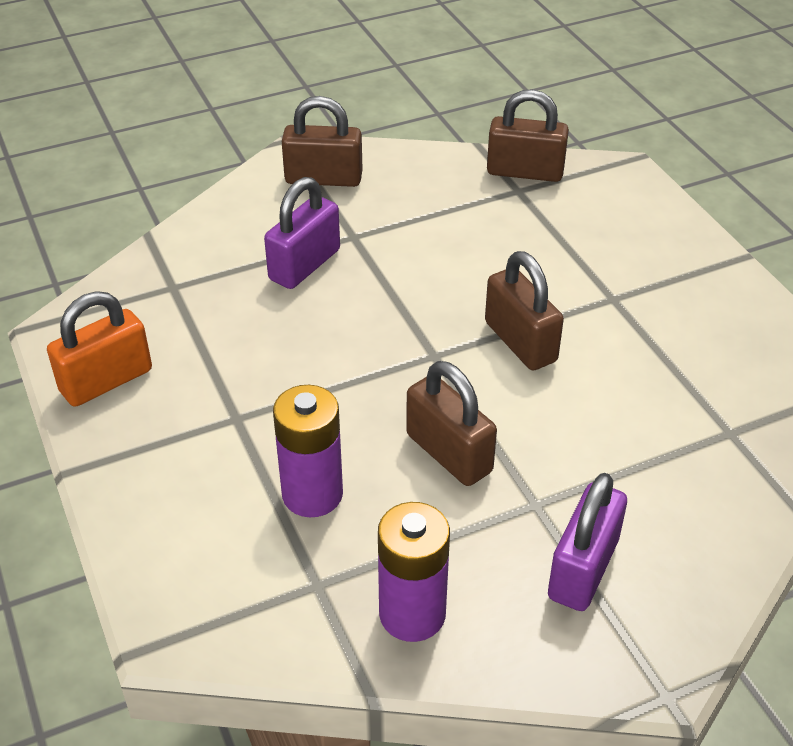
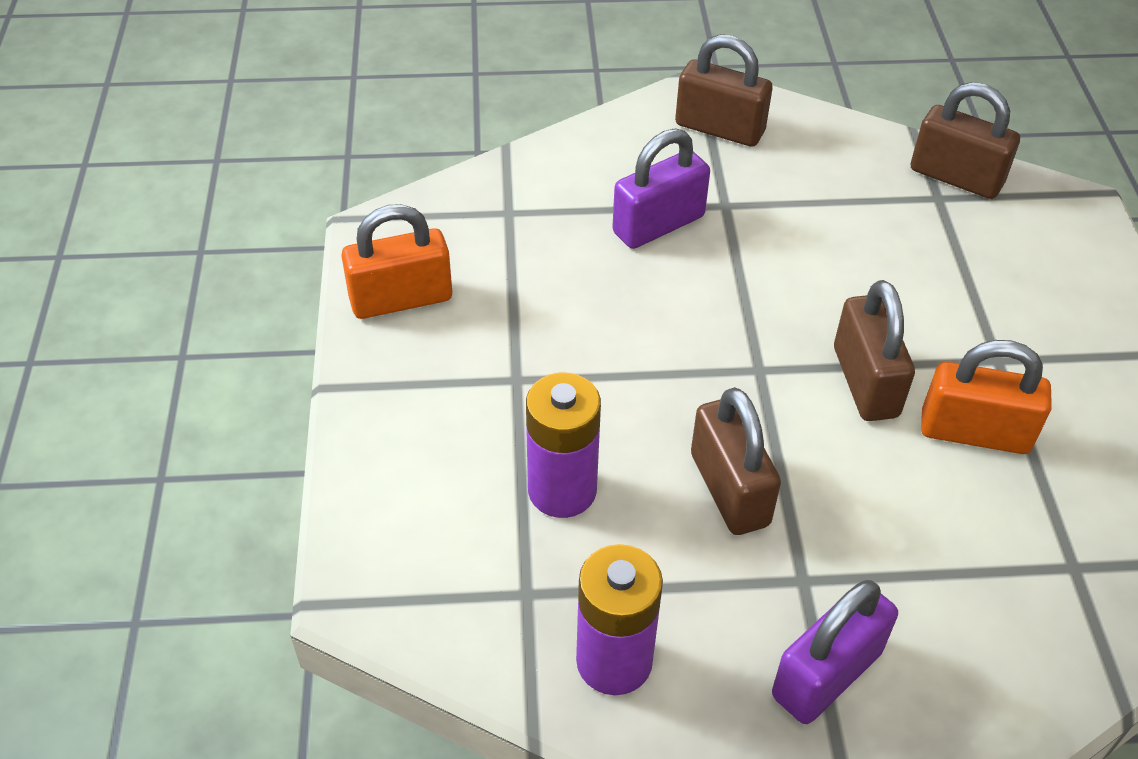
camera: 20 degrees right, 5 degrees up
(617, 356) = (974, 432): none -> orange padlock

